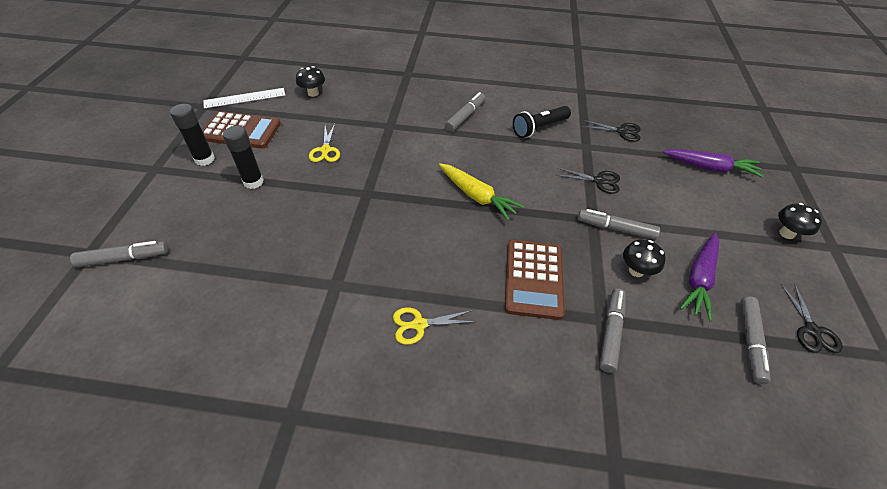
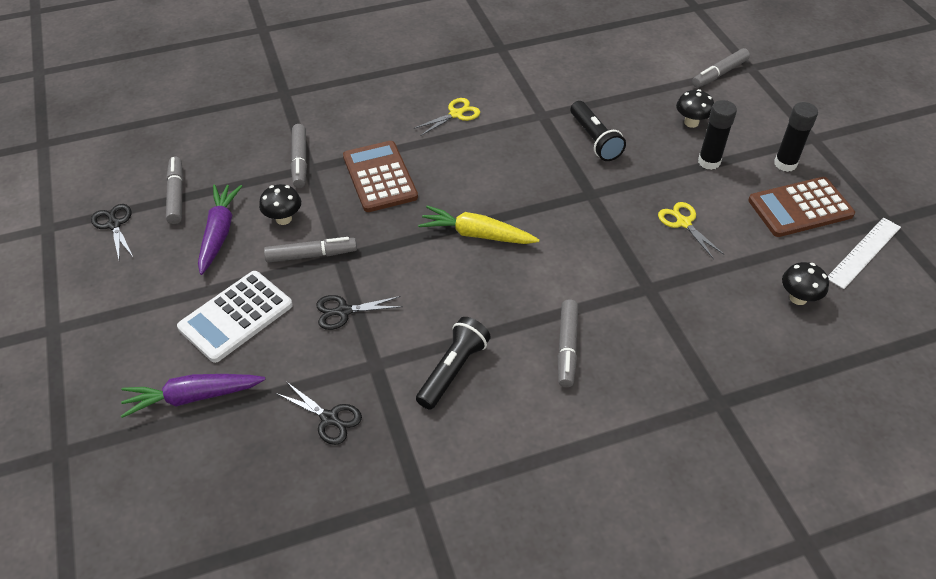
camera: 155 degrees right, 0 degrees up
(316, 237) = (594, 140): none -> black flashlight
(621, 131) = (329, 418): black scissors -> black scissors turned 135 degrees counterclockwise
(681, 205) = (236, 316): none -> white calculator
(786, 233) = (107, 326): black mushroom -> black mushroom (691, 122)

